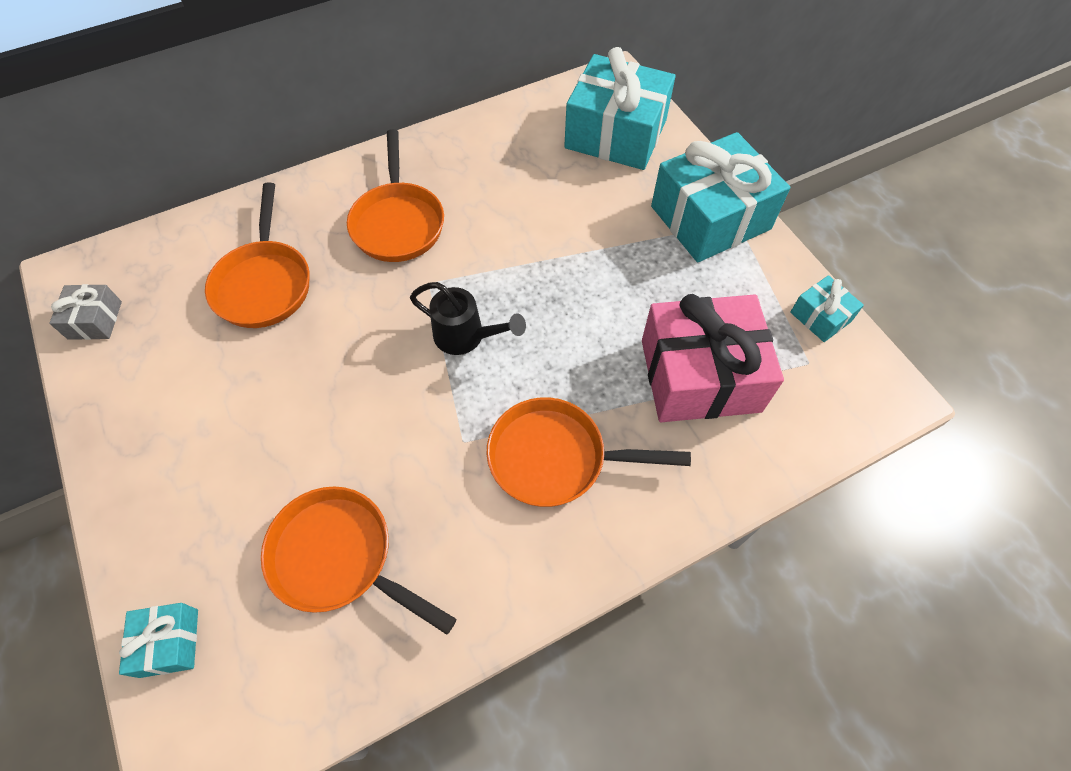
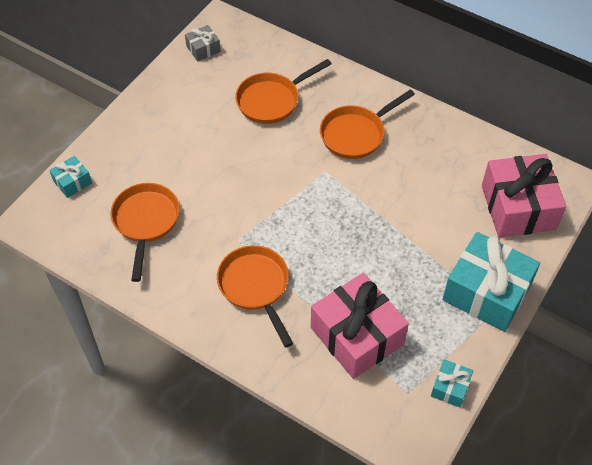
camera: 60 degrees right, 5 degrees down
(466, 336) = (302, 207): black watering can -> none
(615, 134) = (518, 207): turquoise gift -> pink gift

